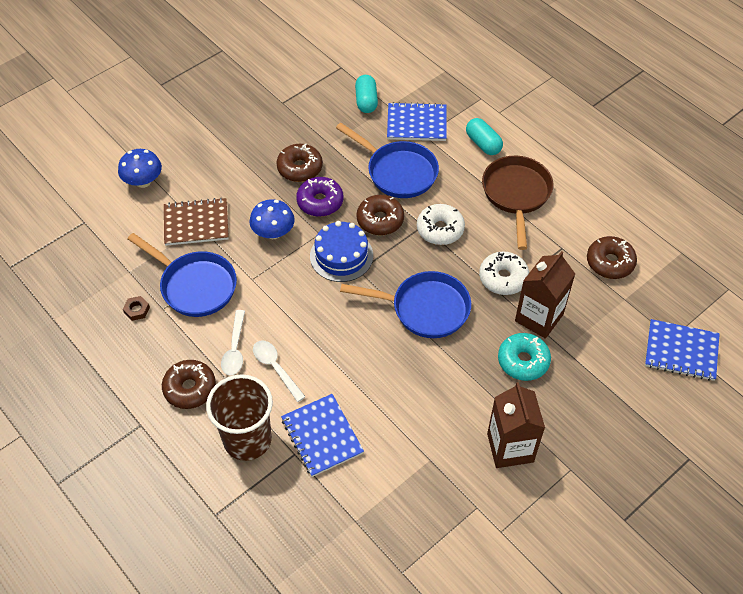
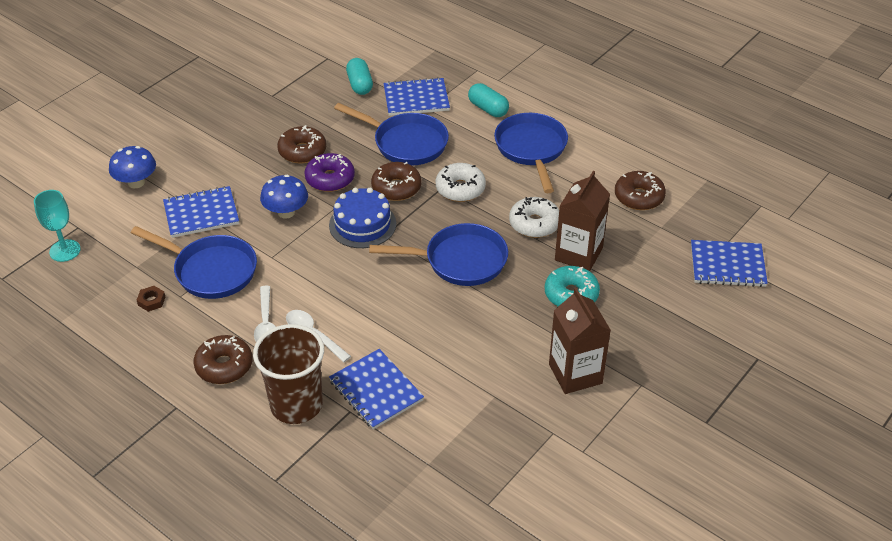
camera: 10 degrees left, 10 degrees down
(69, 245) = (65, 250): none -> turquoise goblet
(196, 223) = (201, 214): brown notebook -> blue notebook
(516, 194) = (531, 149): brown pan -> blue pan

